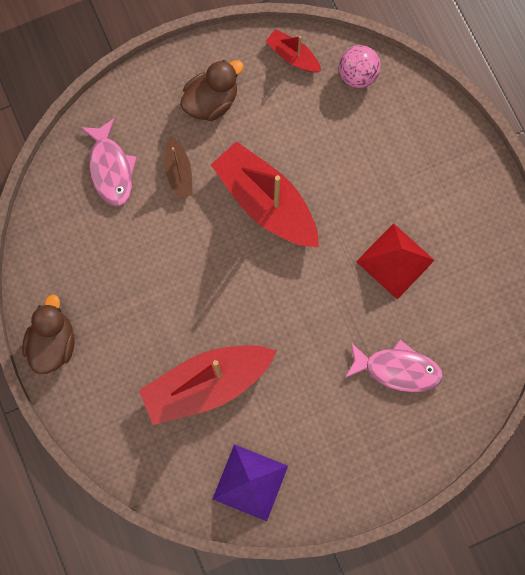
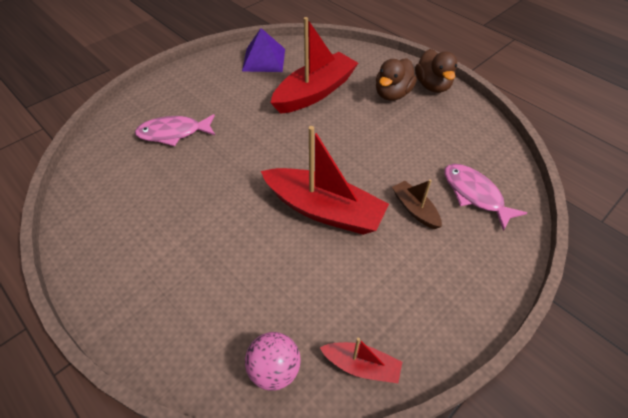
camera: 160 degrees right, 25 degrees down
(211, 102) = (423, 281): brown duck -> brown duck (392, 94)
(395, 260) = (189, 200): red pyramid -> none

